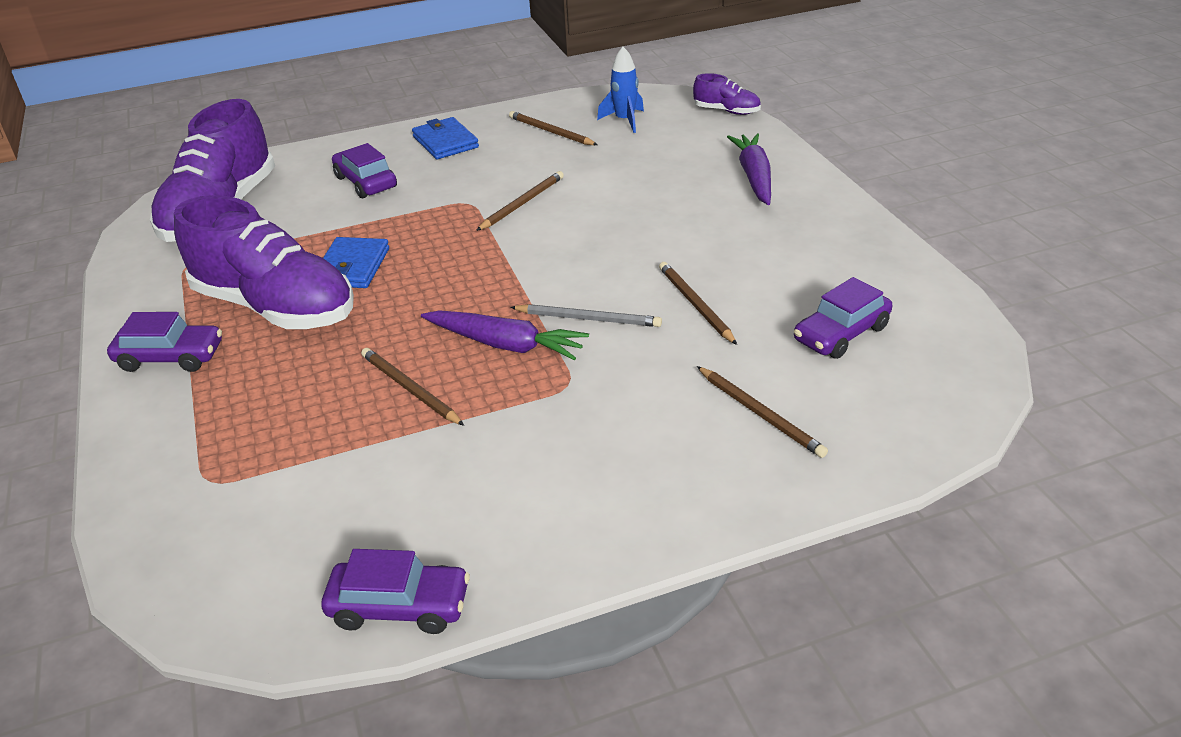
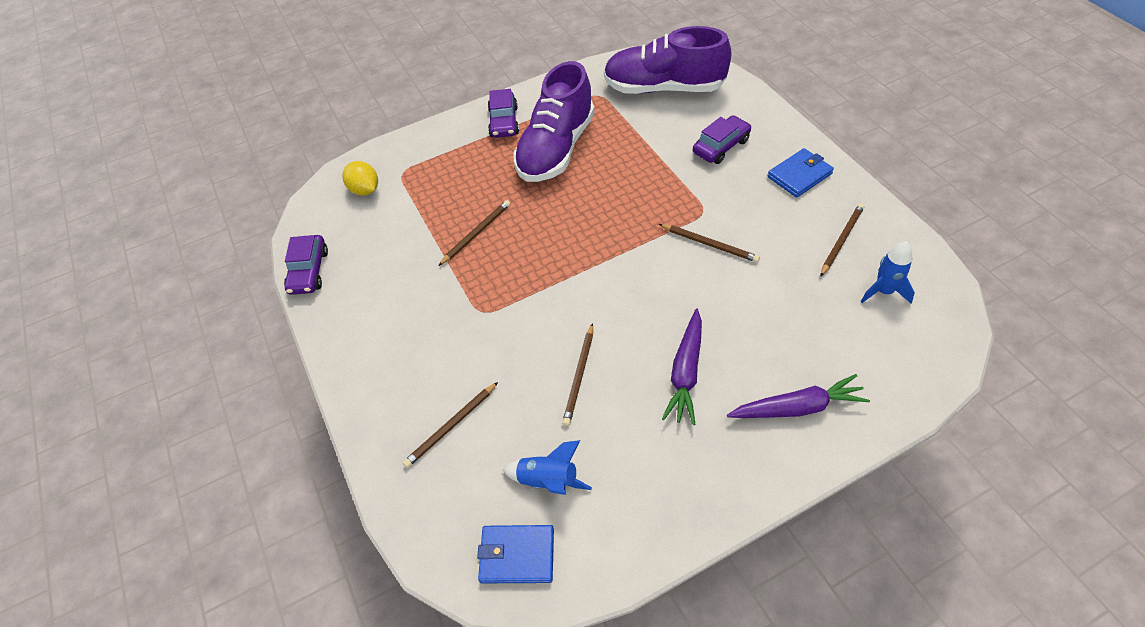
camera: 85 degrees right, 15 degrees up
(222, 533) = (365, 190): none -> yellow lemon
(352, 267) = (605, 171): blue wallet -> blue wallet (517, 555)
(506, 344) = (523, 271): purple carrot -> purple carrot (686, 372)
(588, 319) = (556, 311): grey pencil -> none
(695, 304) = (579, 376): brown pencil -> brown pencil turned 135 degrees clockwise
(726, 111) = (938, 375): purple shoe -> none
(841, 333) = (548, 481): purple car -> blue rocket

